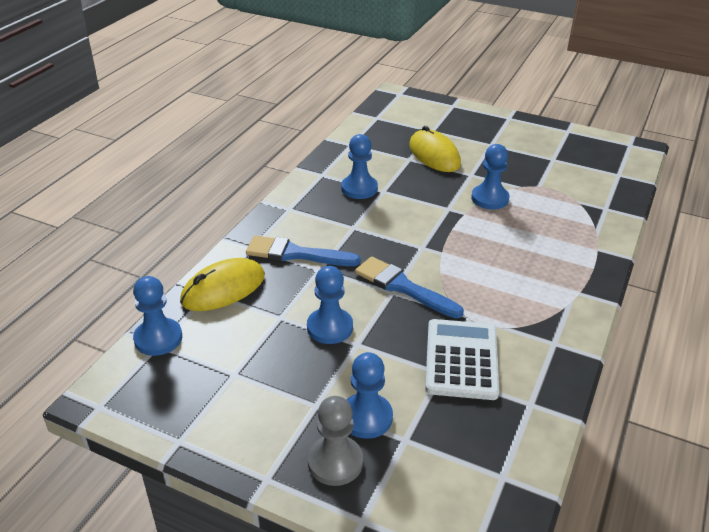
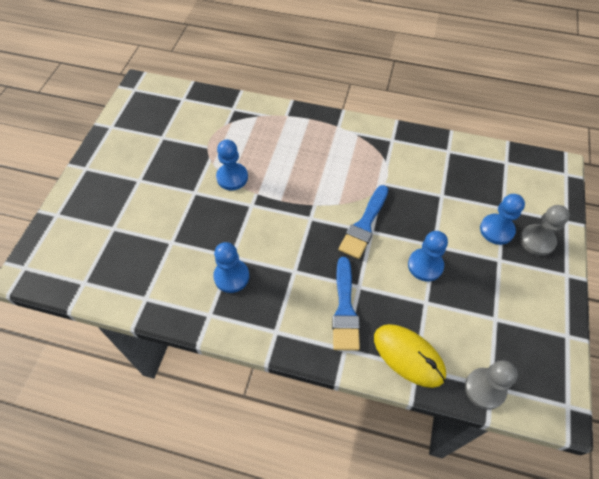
camera: 100 degrees left, 20 degrees up
(158, 338) = (485, 389): blue pawn -> grey pawn
(434, 155) = (162, 222): yellow mouse -> none
(461, 359) = (426, 185): white calculator -> none

